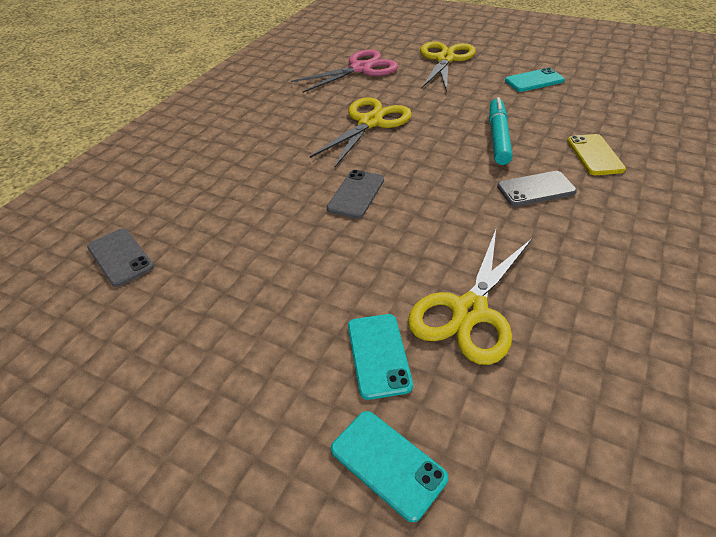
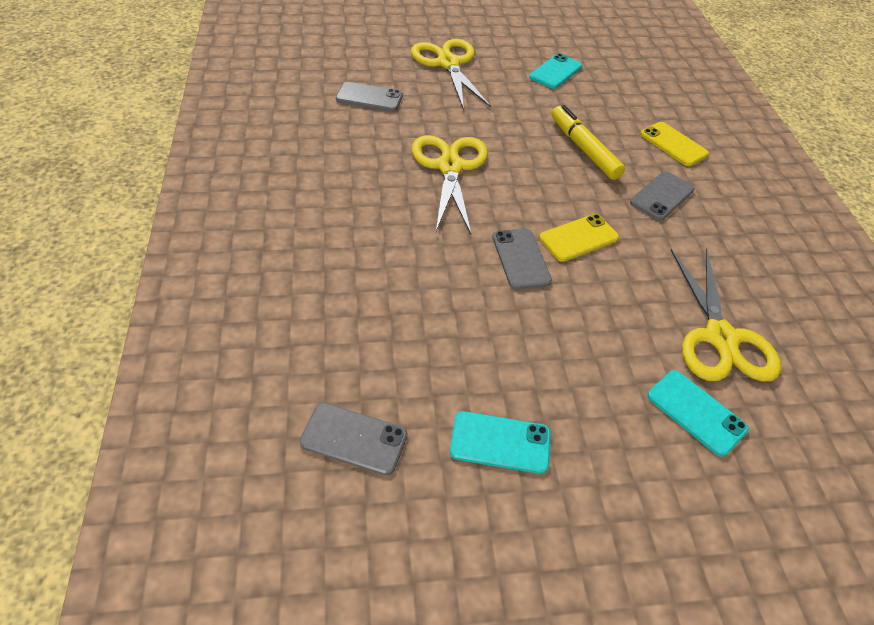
camera: 40 degrees left, 5 degrees up
(360, 69) = (369, 97): pink scissors -> grey phone
(388, 463) = (787, 498): turquoise phone -> turquoise phone (500, 442)
(420, 195) = (578, 238): none -> yellow phone
(498, 137) = (584, 149): turquoise marker -> yellow marker

